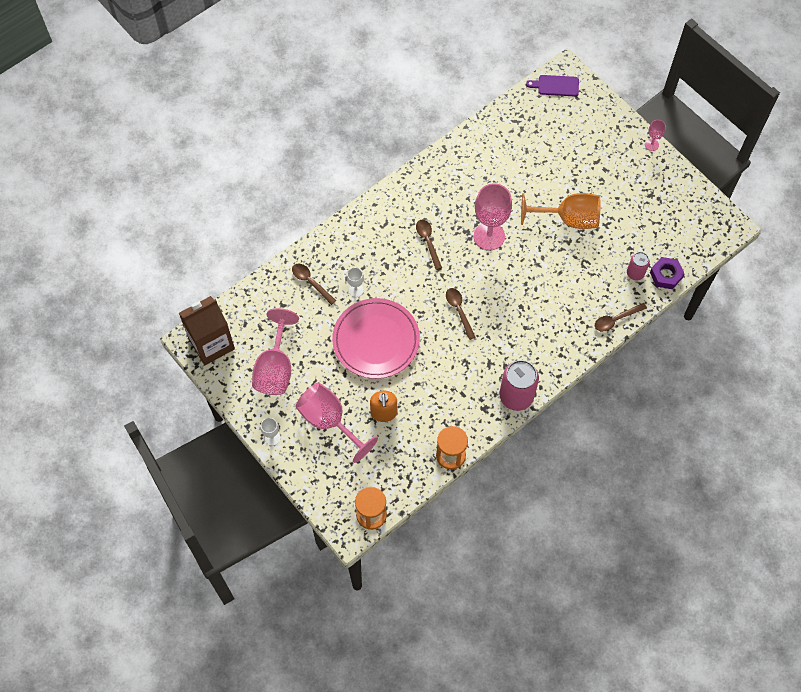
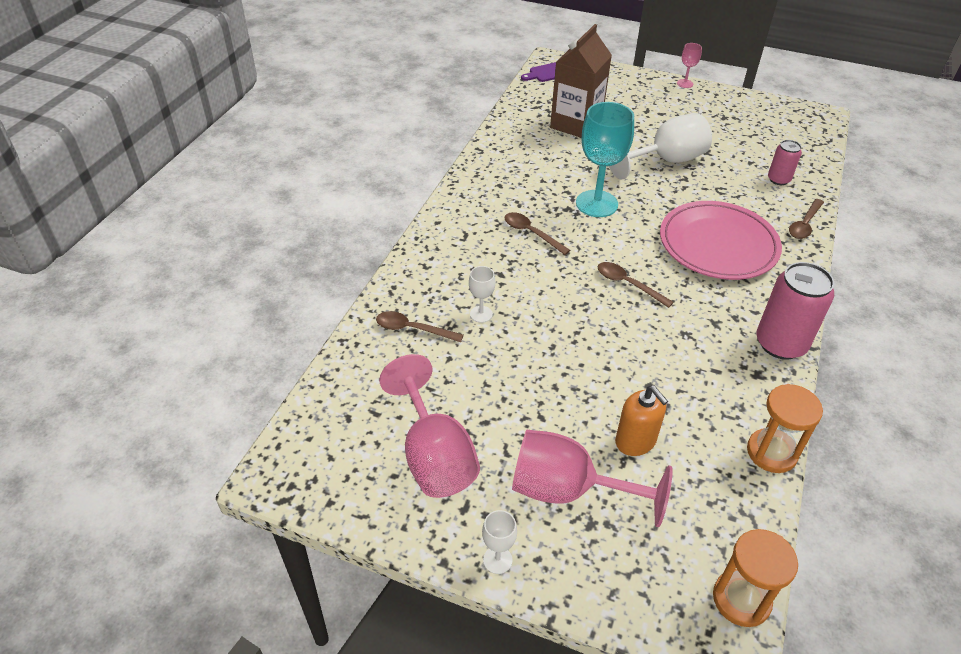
camera: 30 degrees left, 20 degrees down
(211, 344) = (309, 467): brown carton -> brown carton (576, 124)
(376, 340) = (552, 358): pink plate -> pink plate (718, 244)
(489, 236) = (596, 204): pink goblet -> turquoise goblet
(568, 219) = (665, 161): orange goblet -> white goblet
(666, 275) = (809, 170): purple nut -> none

